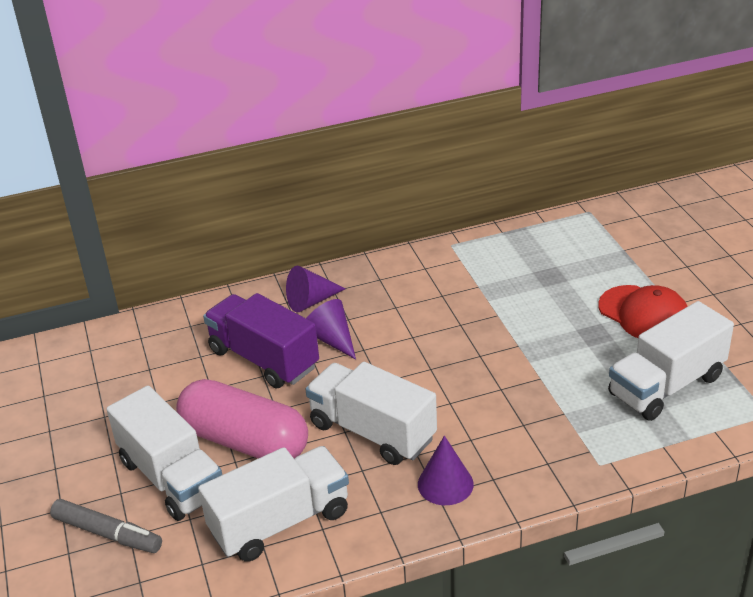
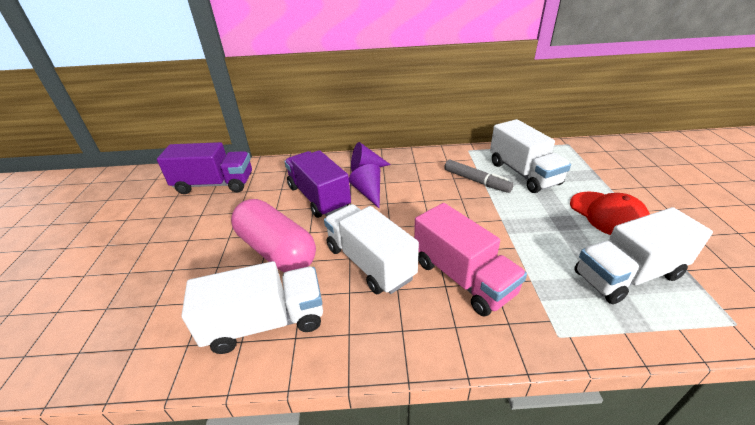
camera: 15 degrees right, 0 degrees up
(92, 368) = (214, 184): none -> purple truck
(107, 533) = (142, 299): grey marker -> grey marker (476, 181)
(172, 477) = (212, 266): white truck -> white truck (523, 173)
(445, 484) = (412, 321): purple cone -> none
(488, 426) = (463, 277): none -> pink truck

